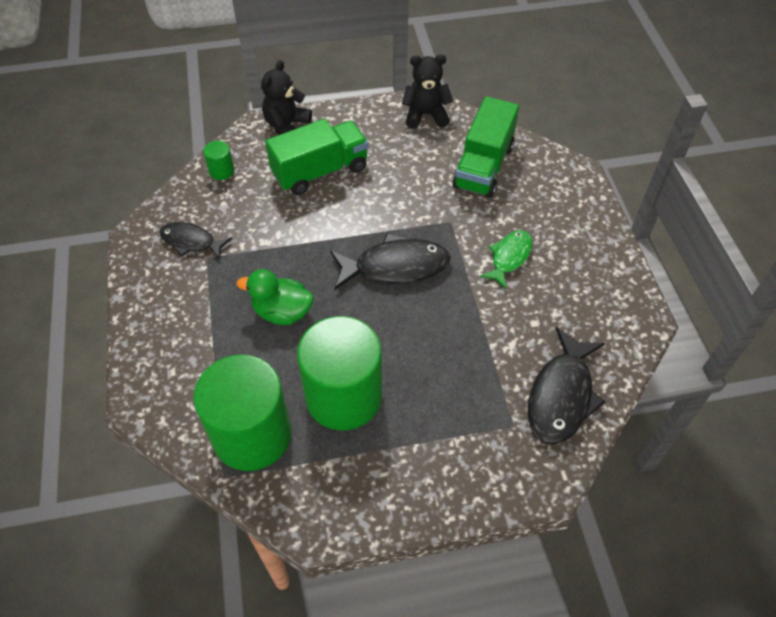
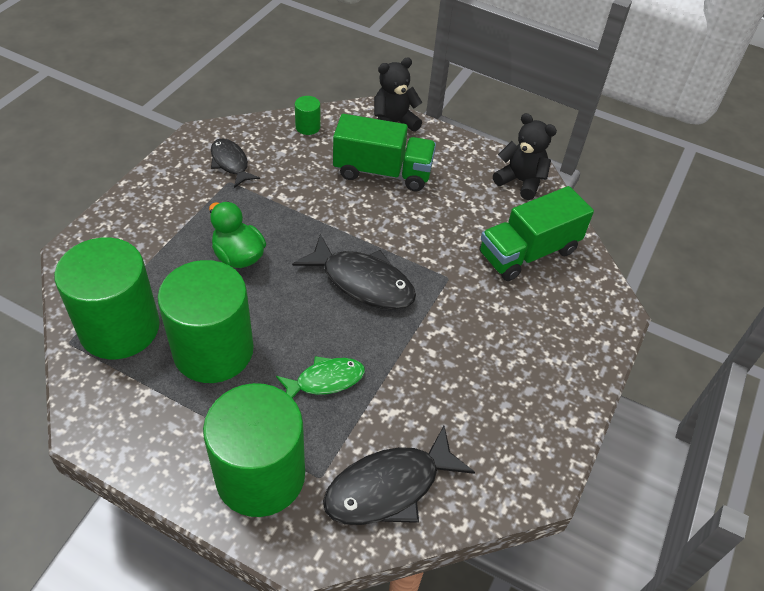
camera: 35 degrees right, 5 degrees down
(474, 456) = (260, 475): none -> green cylinder
(509, 257) = (469, 340): green fish -> green fish (325, 380)

